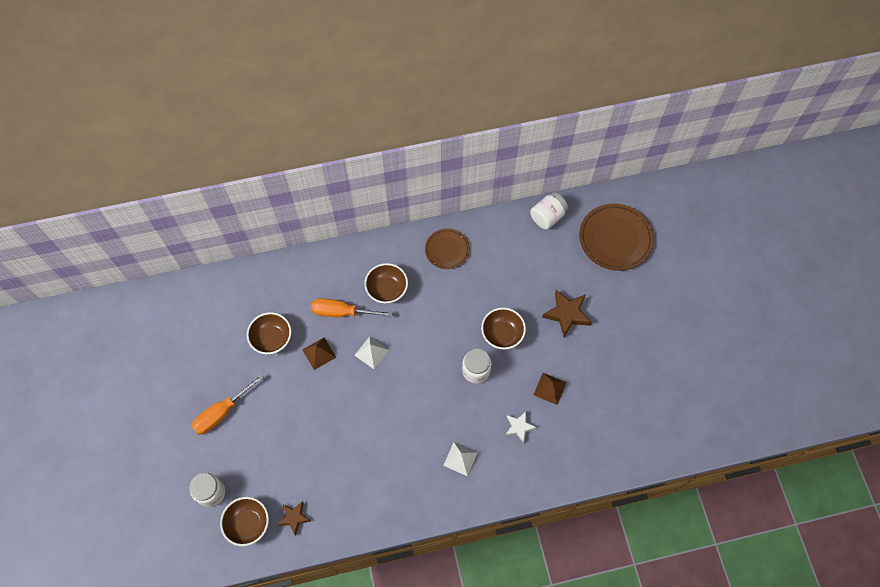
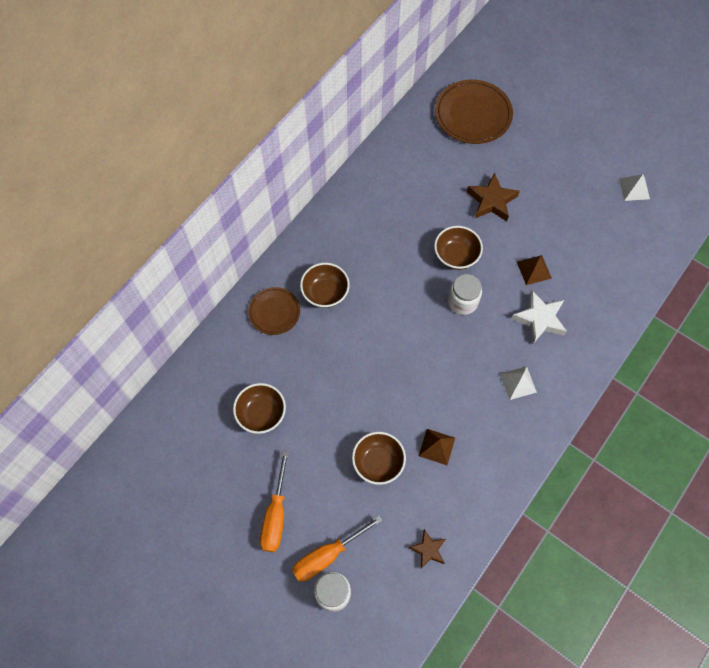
camera: 40 degrees left, 0 degrees up
(248, 524) = (393, 591): brown bowl -> brown bowl (378, 463)
(319, 353) = (316, 393): brown pyramid -> brown pyramid (437, 446)
(341, 312) = (303, 342): orange screwdriver -> orange screwdriver (326, 556)
(371, 352) = (362, 355): white pyramid -> white pyramid (634, 188)
(447, 250) = (345, 222): brown plate -> brown plate (274, 312)
(519, 427) = (539, 319): white star -> white star, size x1.60
(547, 217) = (403, 135): white jar -> none

